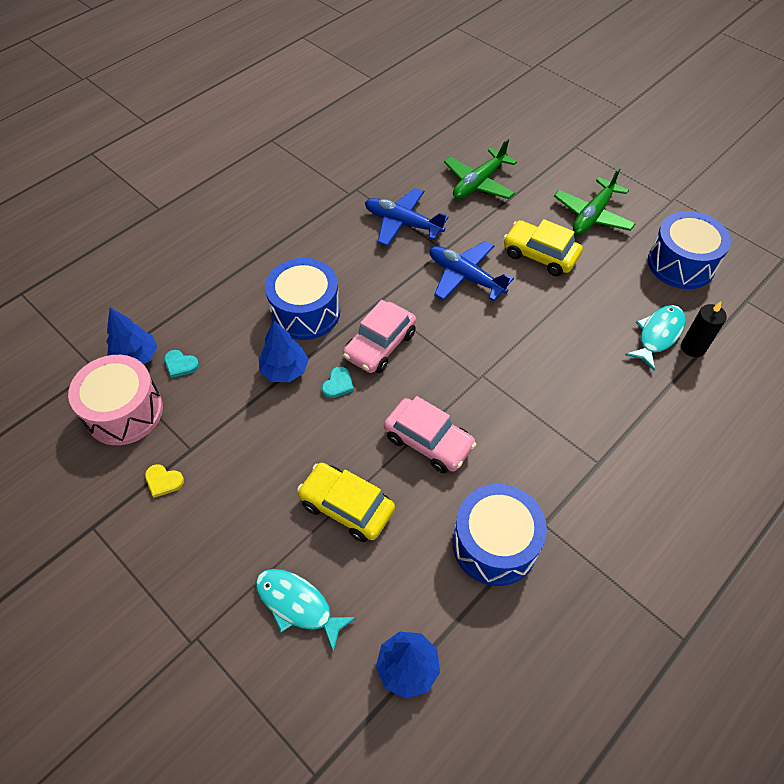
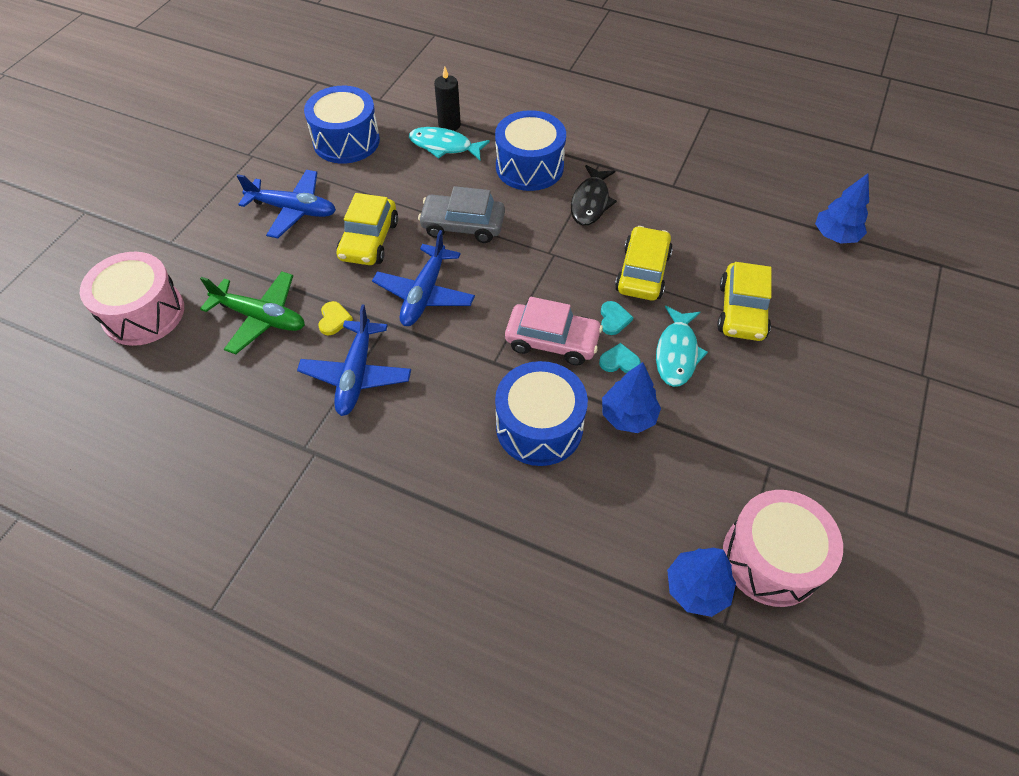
camera: 110 degrees left, 0 degrees up
(163, 481) = (818, 471): yellow heart -> yellow heart (334, 319)
(180, 364) = (678, 529): turquoise heart -> turquoise heart (613, 319)
(298, 605) = (844, 315): turquoise fish -> turquoise fish (677, 353)
(428, 441) = (642, 272): pink car -> yellow car
(494, 544) = (708, 209): blue drum -> blue drum (529, 167)
(506, 129) = (144, 313): none -> pink drum
(538, 321) = (463, 225): none -> grey car
(539, 433) = (591, 202): none -> black fish
(592, 215) = (293, 210): green plane -> blue plane

